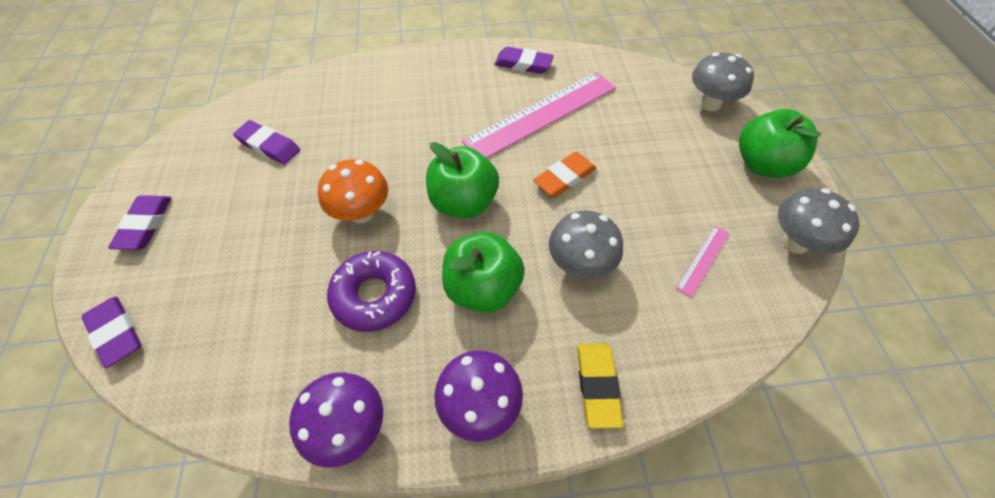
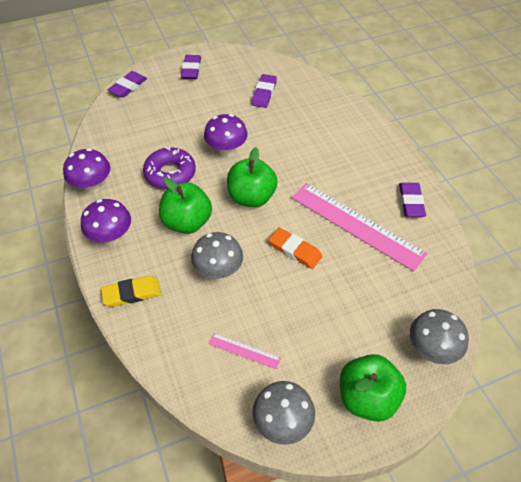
camera: 75 degrees right, 5 degrees down
(145, 225) = (191, 69): purple eraser -> purple eraser turned 75 degrees counterclockwise
(362, 213) = (226, 151): orange mushroom -> purple mushroom

